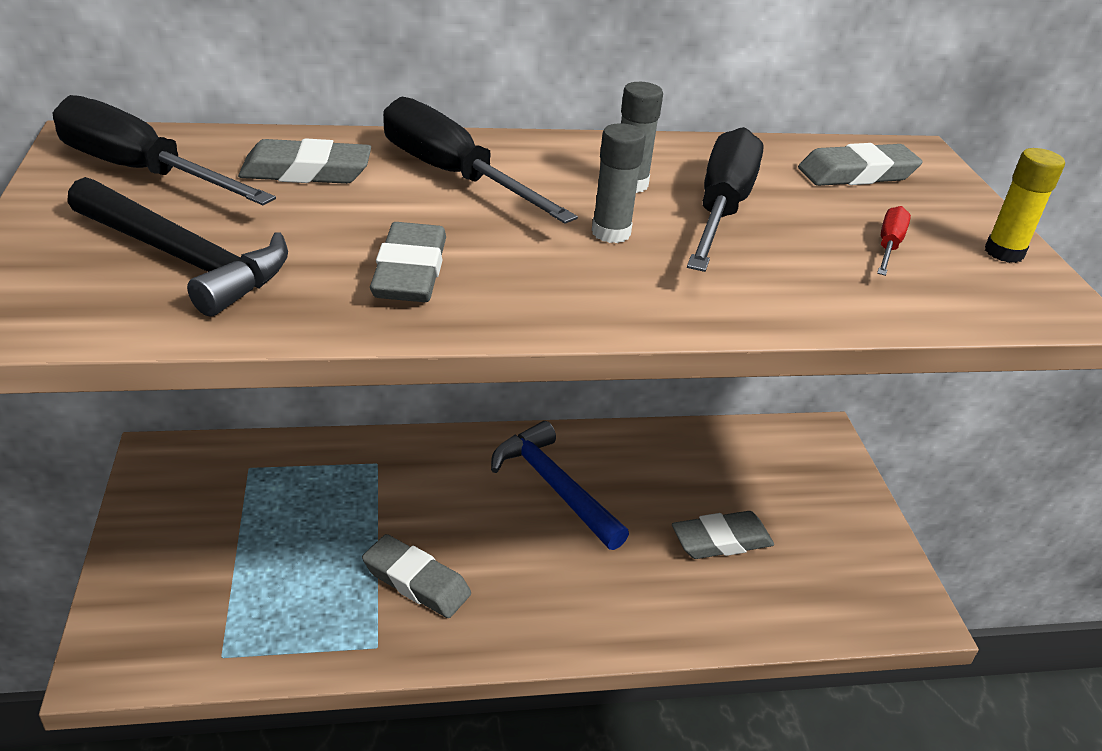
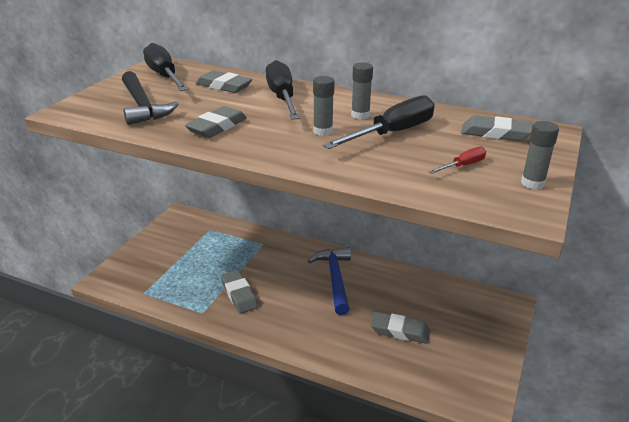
camera: 35 degrees right, 5 degrees down
(1004, 252) = (532, 183): yellow glue stick -> grey glue stick

